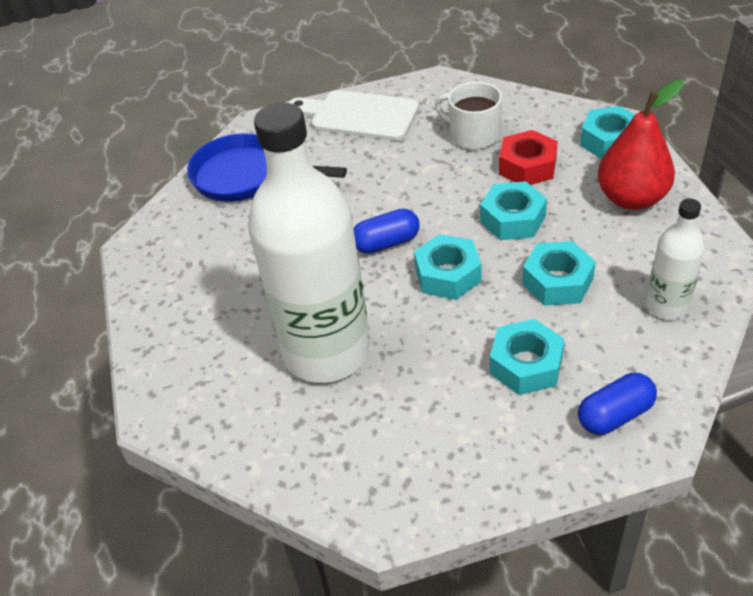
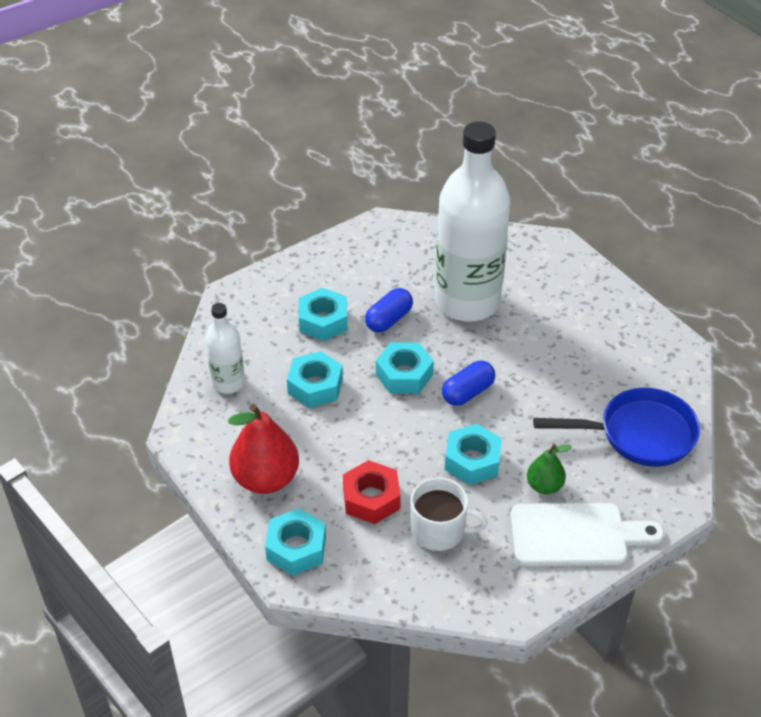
camera: 155 degrees right, 0 degrees up
(361, 152) = (544, 486): none -> green pear
(512, 219) = (368, 436): turquoise nut -> turquoise nut (472, 460)
(615, 415) = (257, 302): blue capsule -> blue capsule (389, 320)

